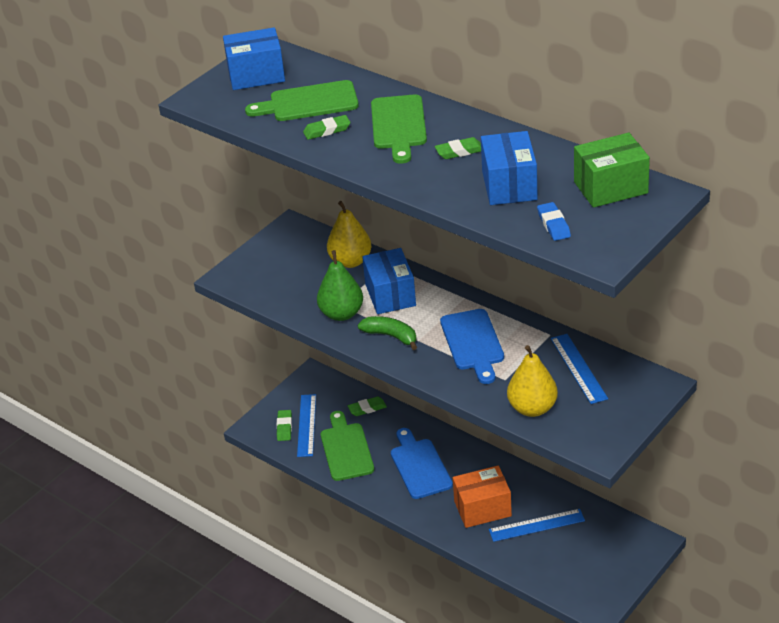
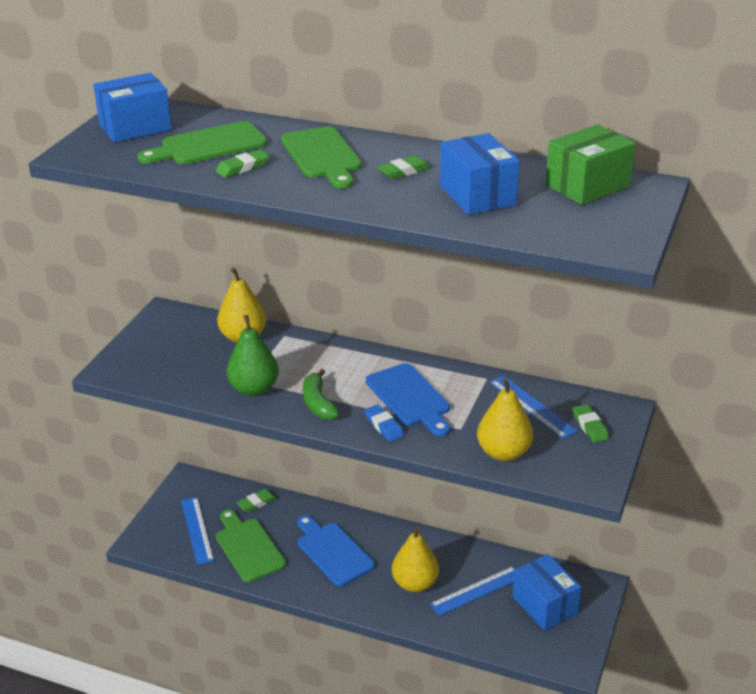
camera: 20 degrees left, 5 degrees down
(284, 427) = (173, 536): green eraser -> green eraser (590, 426)
(390, 295) = (300, 363): blue box -> blue box (544, 605)
(391, 336) = (318, 403): green banana -> green banana turned 120 degrees counterclockwise
(482, 508) = (415, 583): orange box -> yellow pear
(553, 224) = (549, 225): blue eraser -> blue eraser (384, 426)

